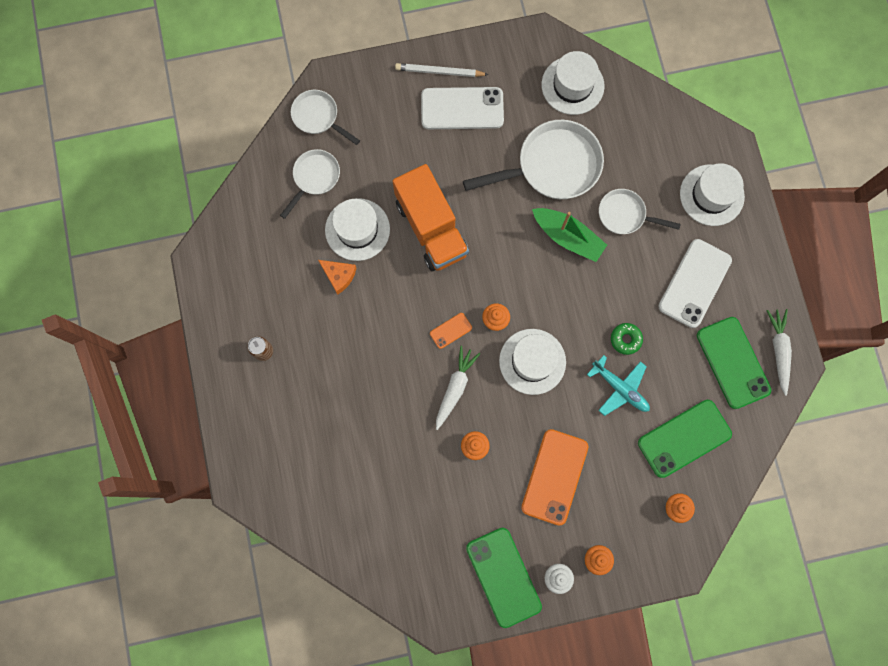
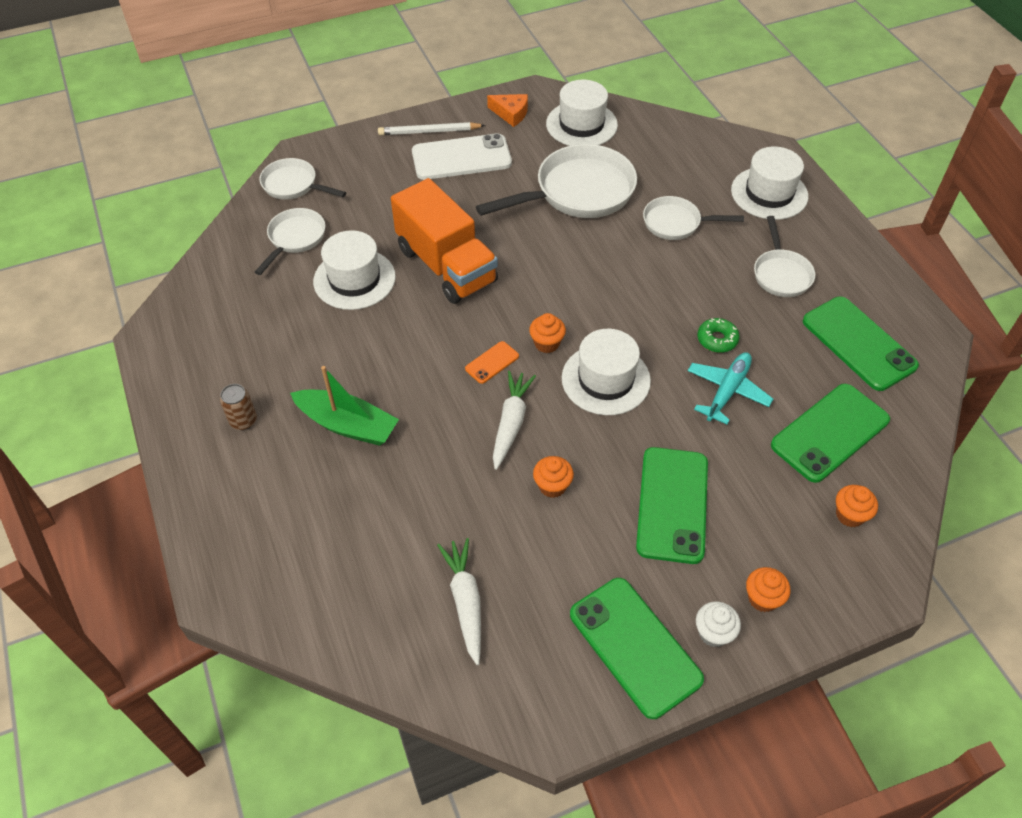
camera: 10 degrees left, 25 degrees down
(339, 276) = (337, 327): orange cheese -> orange cheese (511, 113)
(554, 477) = (672, 504): orange phone -> green phone
(568, 237) = (614, 252): green boat -> green boat (347, 425)
(620, 388) = (727, 391): turquoise plane -> turquoise plane turned 90 degrees counterclockwise
(694, 283) = (781, 274): white phone -> white pan
(778, 351) = (909, 324): white carrot -> white carrot (465, 602)

